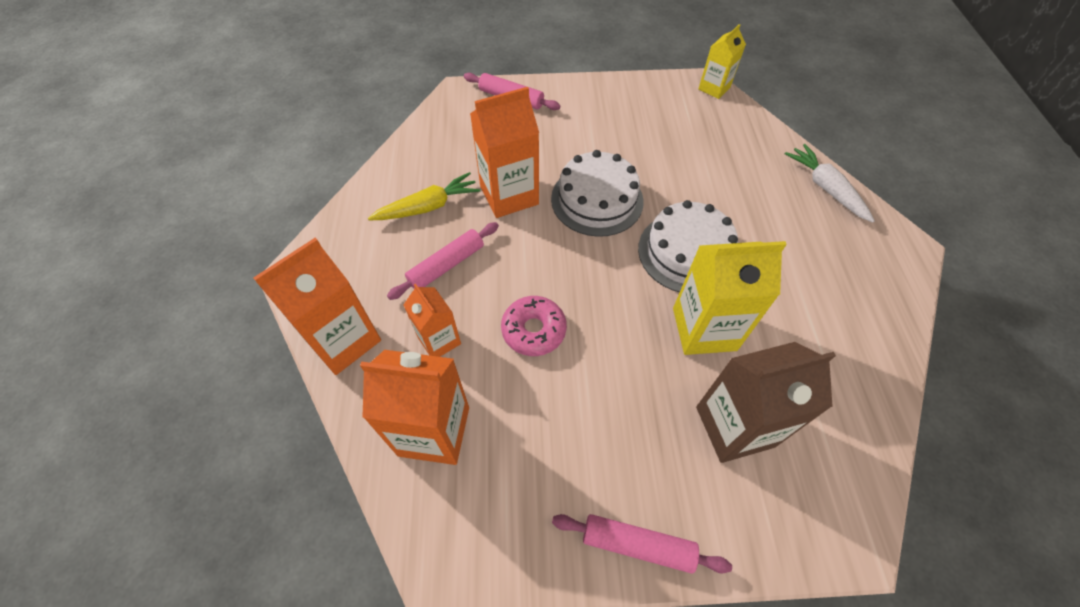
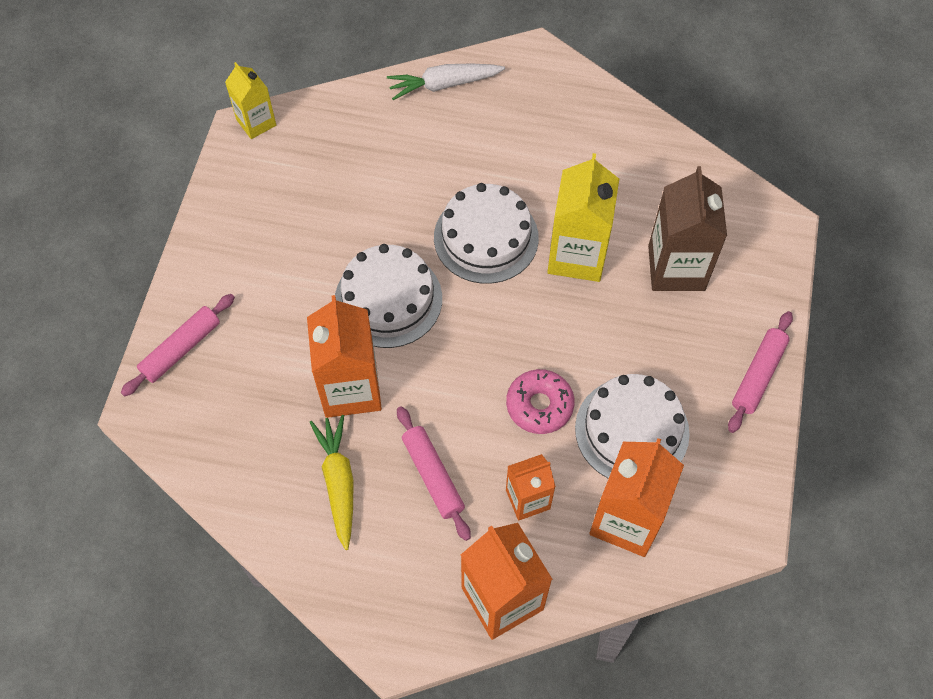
camera: 75 degrees left, 5 degrees up
(530, 417) = (632, 430): none -> white cake

